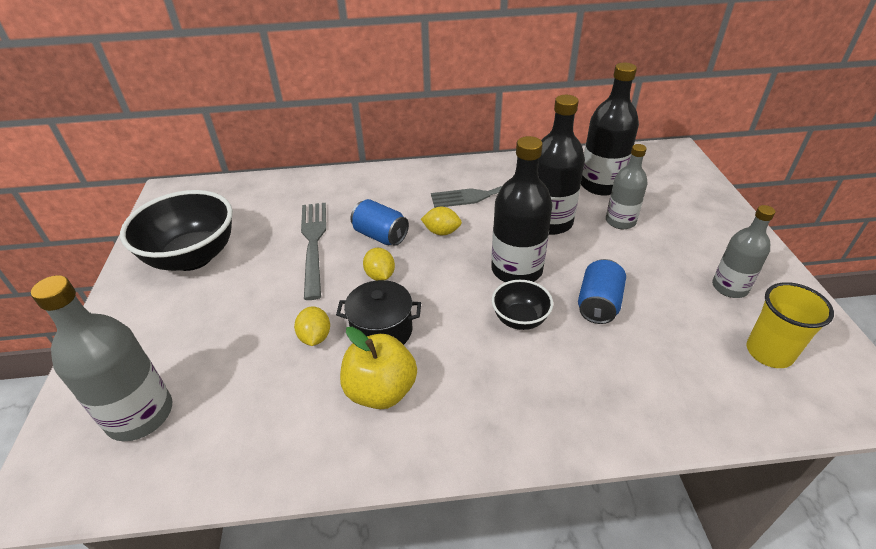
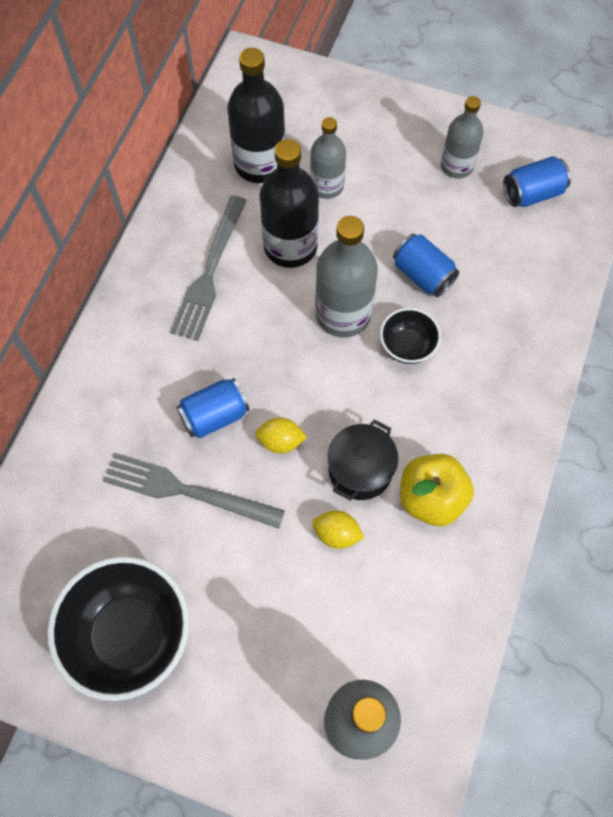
camera: 65 degrees left, 25 degrees up
(441, 232) = (245, 353): yellow lemon -> none
(516, 270) = (343, 314): black bottle -> grey bottle
(769, 352) = (532, 193): yellow cup -> blue can

